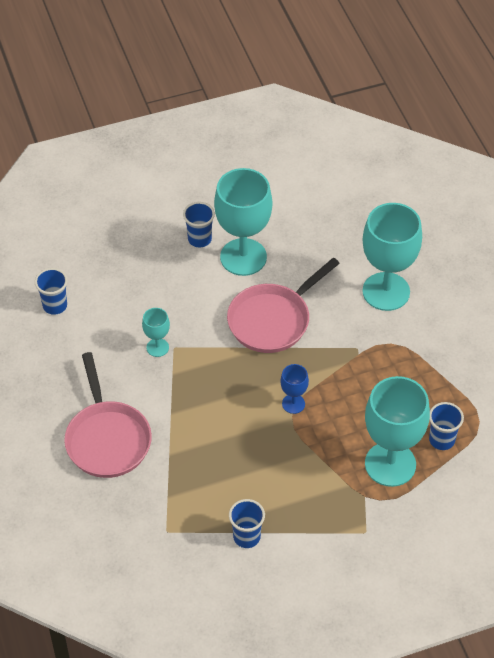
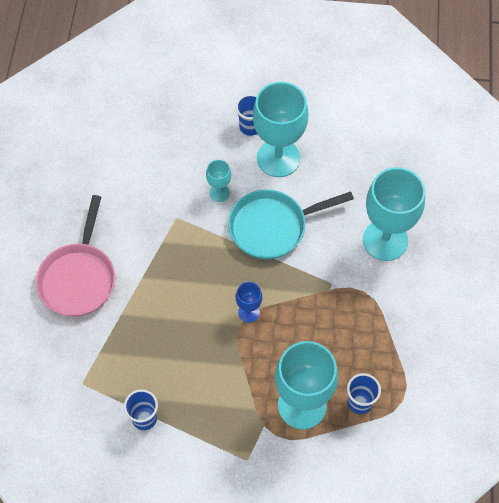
camera: 25 degrees right, 10 degrees up
(55, 305) = (100, 140): blue cup -> none
(157, 347) = (163, 212): turquoise goblet -> turquoise goblet (219, 193)
(272, 320) = (272, 227): pink pan -> turquoise pan

